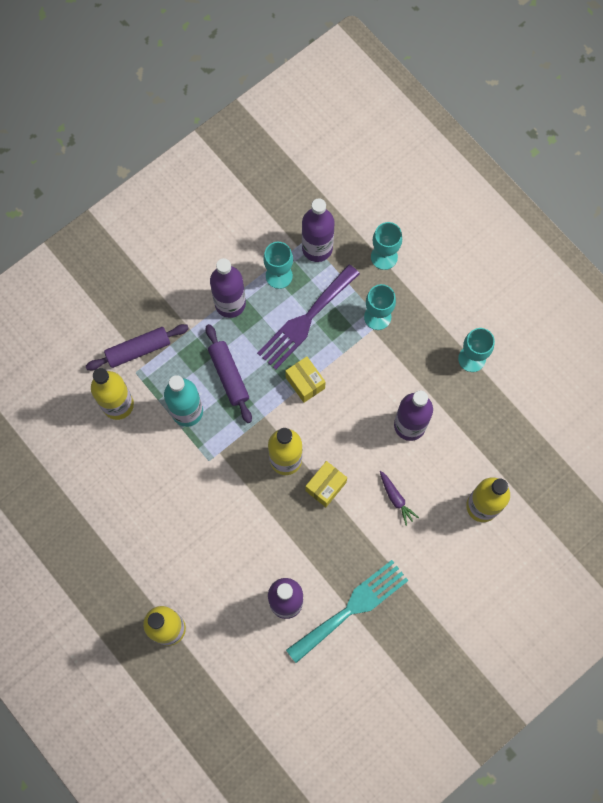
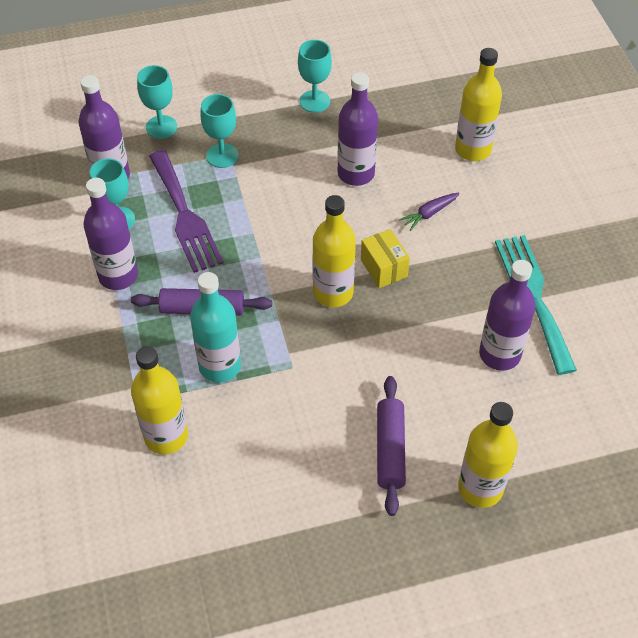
camera: 65 degrees left, 20 degrees down
(138, 350) = (111, 387): purple rolling pin -> purple rolling pin (390, 449)
(305, 383) = (255, 242): yellow box -> none
(396, 499) = (429, 213): purple carrot -> purple carrot turned 150 degrees clockwise

